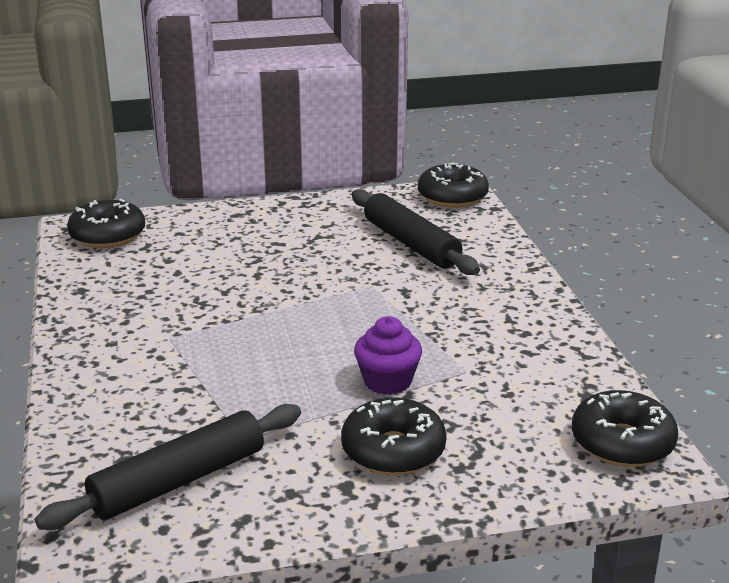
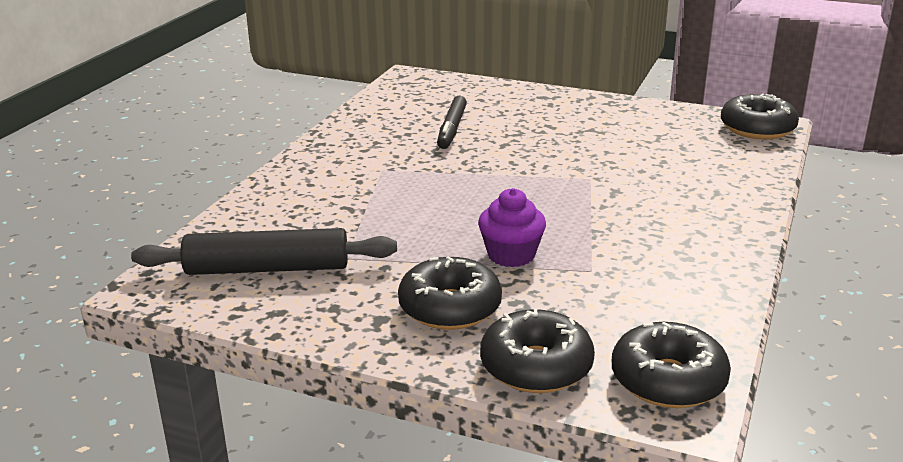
camera: 35 degrees right, 0 degrees up
(108, 235) = (425, 88): black donut -> black donut (536, 366)
(188, 273) = (452, 129): none -> black marker
(411, 244) = (668, 156): black rolling pin -> none

